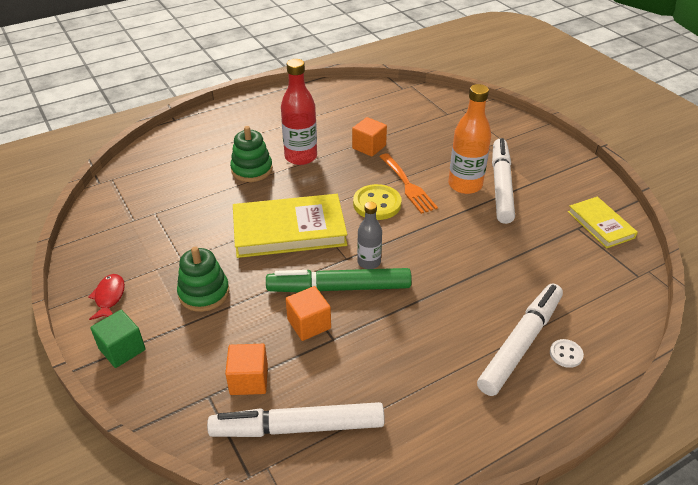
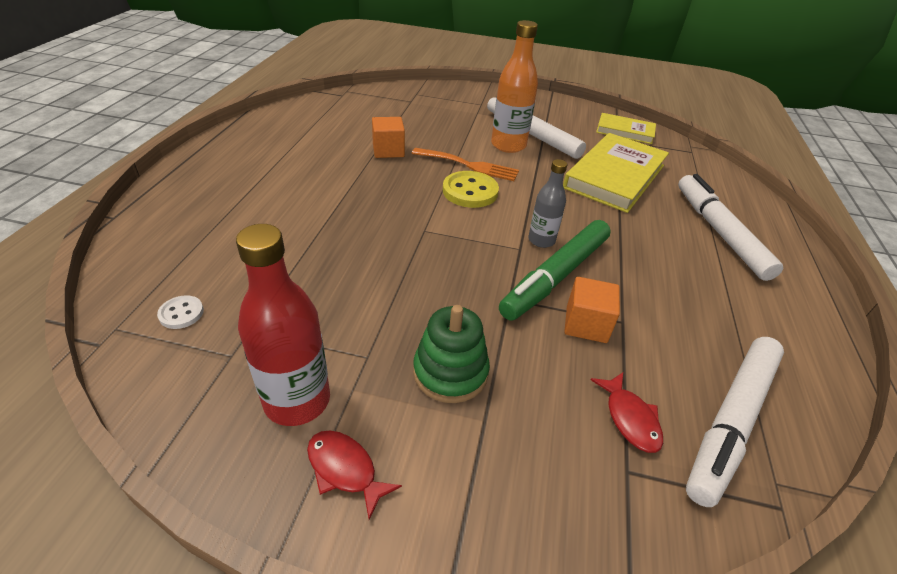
camera: 50 degrees left, 0 degrees up
(122, 349) = (464, 515): green cube -> none
(249, 380) = (630, 418): orange cube -> red fish
(252, 170) = (303, 222): green stacking toy -> none
(289, 230) = (433, 255): yellow book -> yellow book (615, 176)
(301, 157) = (337, 186): red bottle -> red bottle (297, 400)
(566, 354) = (747, 222): white button -> white button (181, 313)

